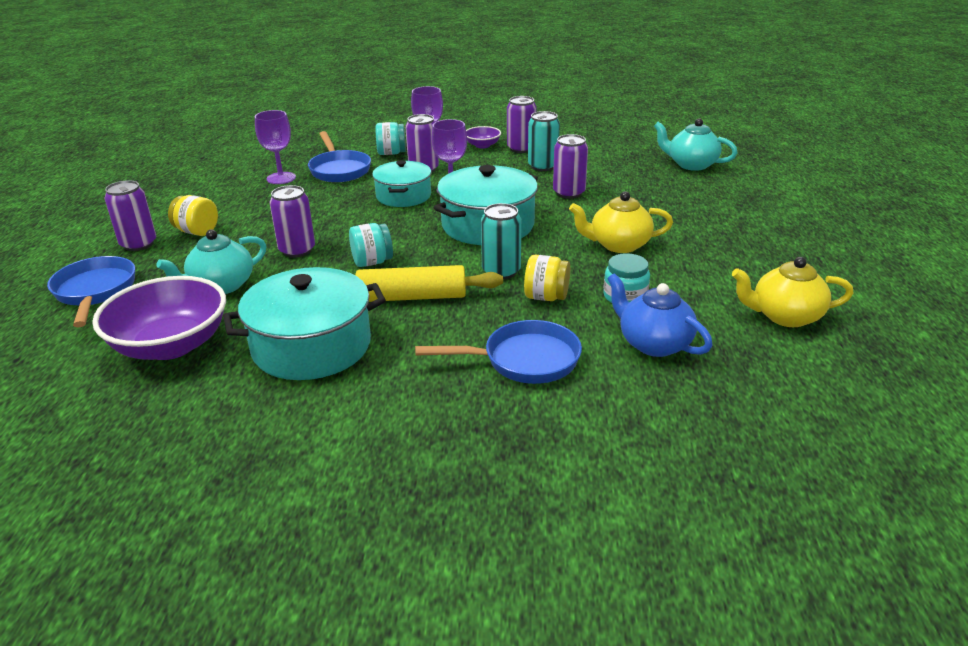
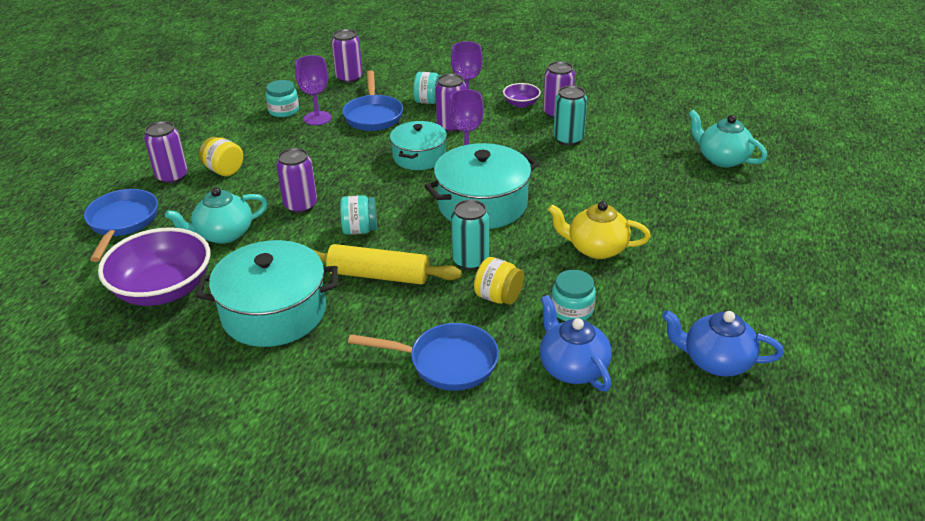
camera: 15 degrees right, 5 degrees up
(241, 176) = (284, 110): none -> turquoise jar
(569, 193) = (578, 177): purple can -> purple can (349, 78)
(785, 316) = (716, 361): yellow teapot -> blue teapot

